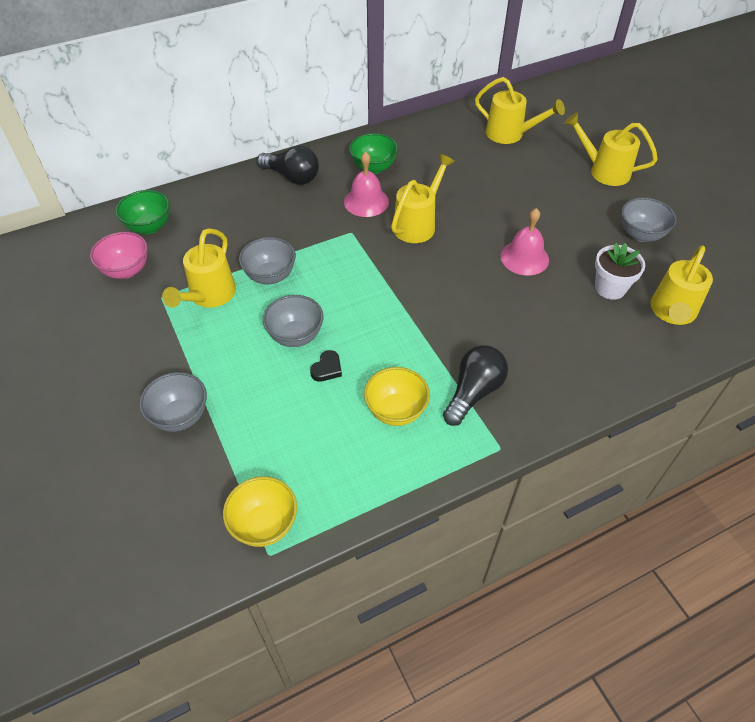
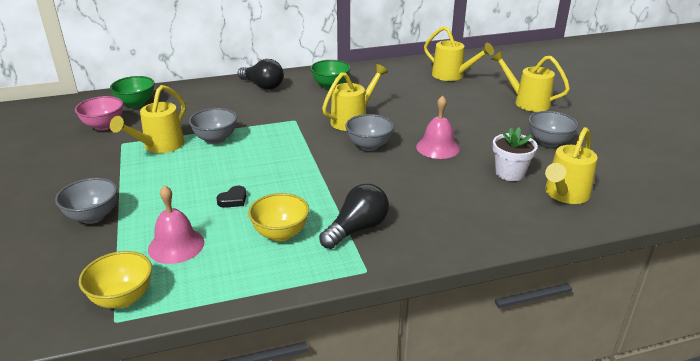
camera: 10 degrees right, 20 degrees down
(295, 336) = (217, 177): grey bowl -> grey bowl (369, 146)
(366, 201) = (315, 104): pink bell -> pink bell (176, 245)

